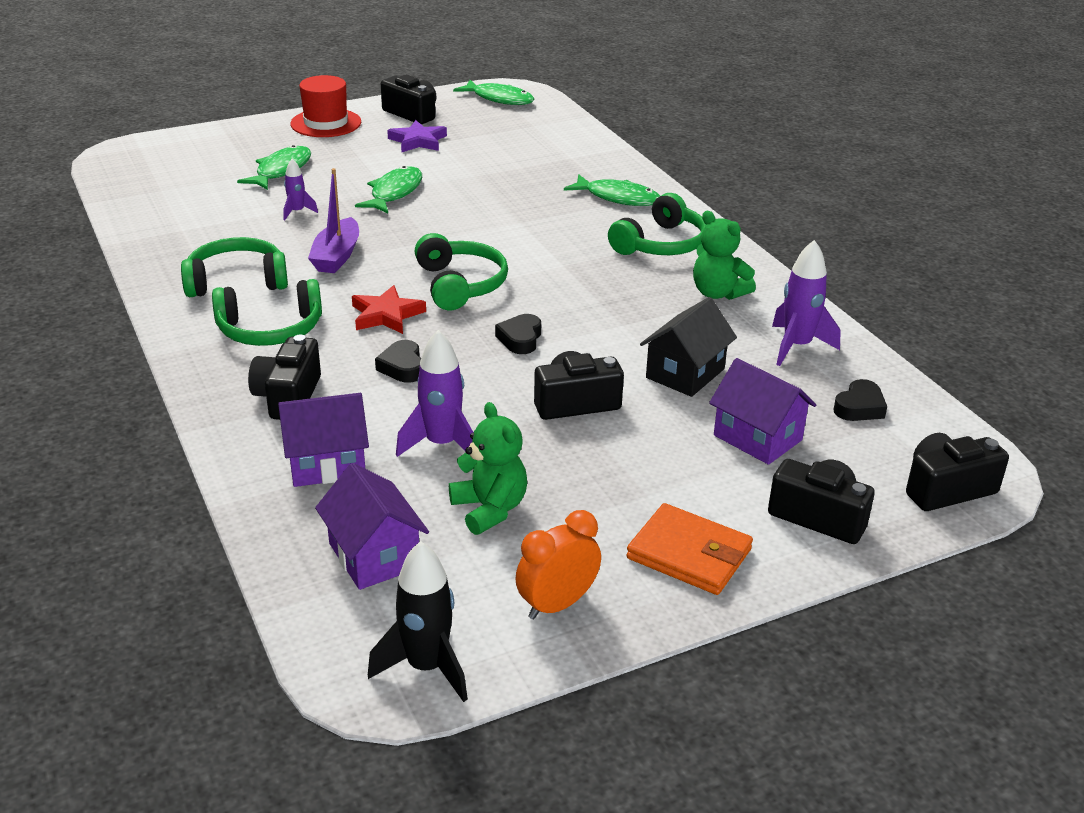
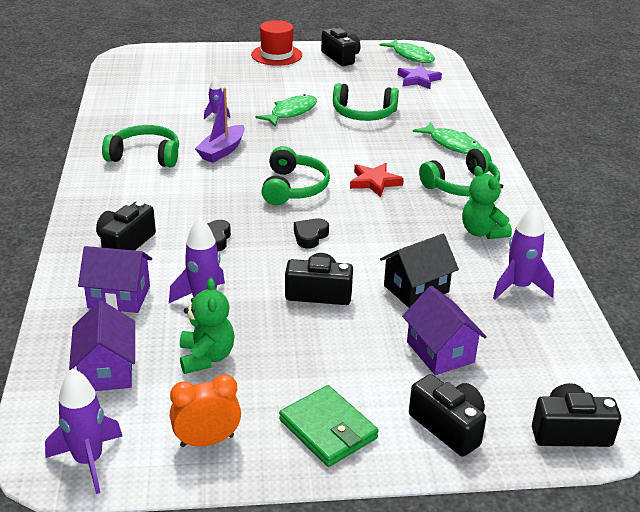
camera: 20 degrees right, 0 degrees up
(270, 329) = (144, 194): green headphones -> green headphones (363, 113)
(281, 170) = (224, 84): green fish -> none
(386, 315) = (228, 199): red star -> red star (374, 182)
(418, 141) = (332, 78): purple star -> purple star (418, 80)
(426, 667) = (88, 461): black rocket -> purple rocket
(689, 554) = (328, 429): orange wallet -> green wallet
(859, 407) = (539, 347): black heart -> none

